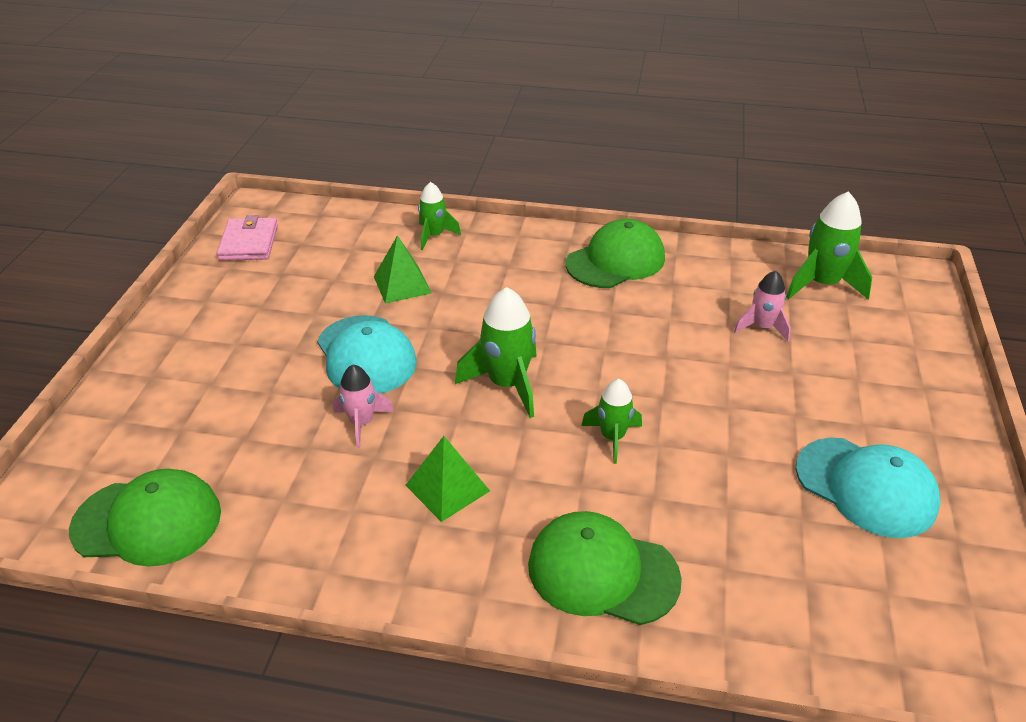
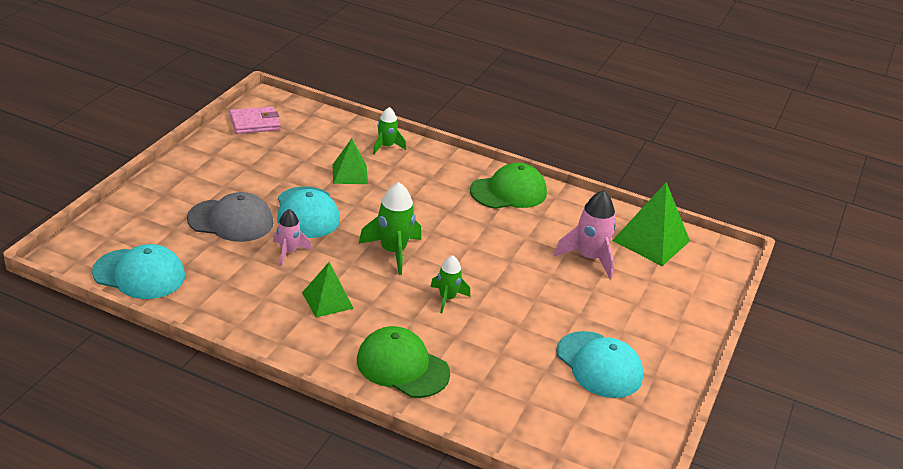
camera: 10 degrees right, 5 degrees down
(147, 521) = (139, 274): green cap -> turquoise cap
(249, 243) = (255, 123): pink wallet -> pink wallet turned 60 degrees clockwise
(261, 395) = (231, 221): none -> grey cap
(762, 327) = (589, 258): pink rocket -> pink rocket, size x1.61
(822, 284) = (651, 241): green rocket -> green pyramid

